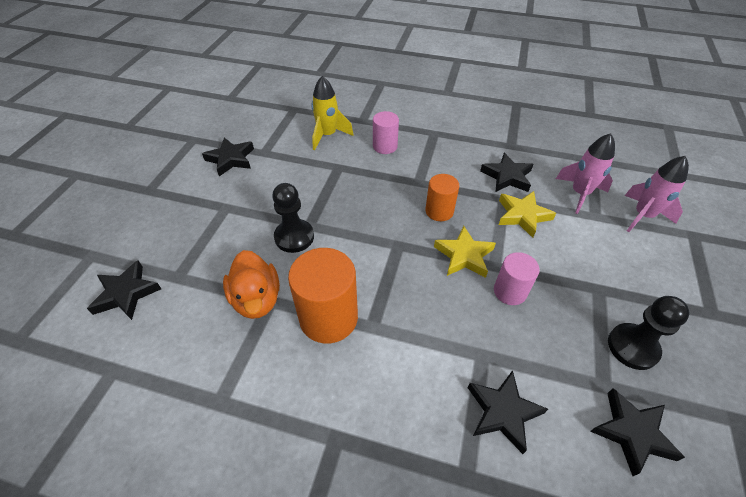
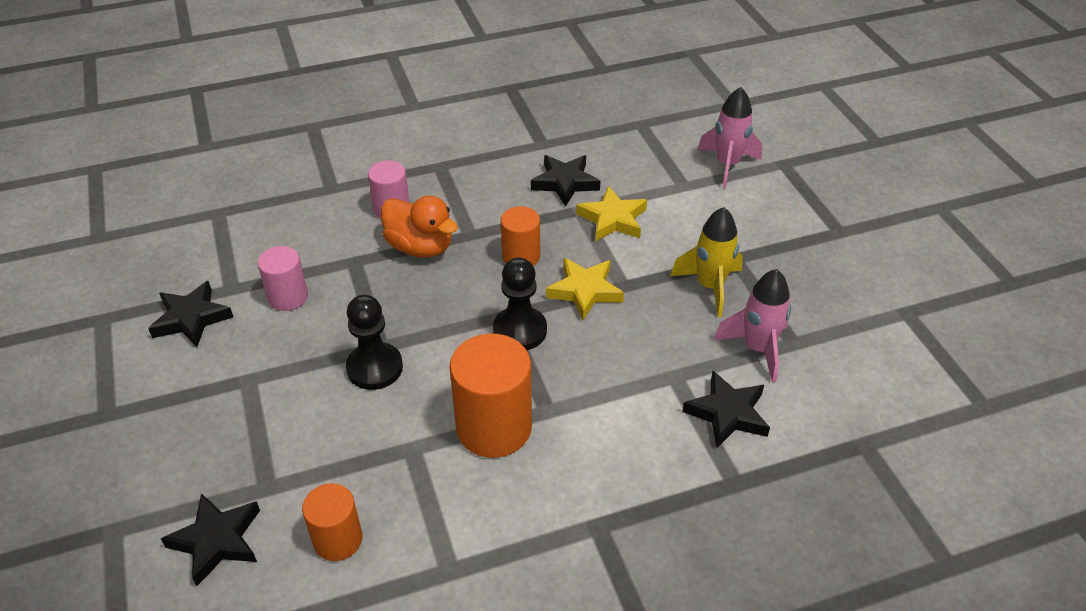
camera: 35 degrees left, 5 degrees down
(180, 335) = (338, 540): none -> orange cylinder
(257, 299) = (394, 455): orange duck -> orange duck (420, 247)
(328, 135) = (302, 227): yellow rocket -> yellow rocket (710, 286)
(510, 291) = (656, 303): pink cylinder -> pink cylinder (288, 297)
(579, 194) = (653, 168): pink rocket -> pink rocket (757, 348)
(632, 347) = (796, 296): black pawn -> black pawn (520, 330)
(632, 432) = (838, 368): black star -> none

